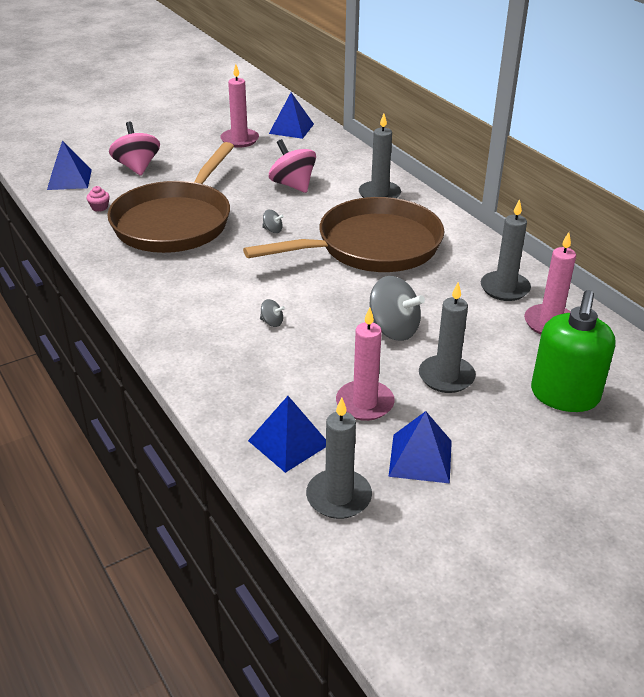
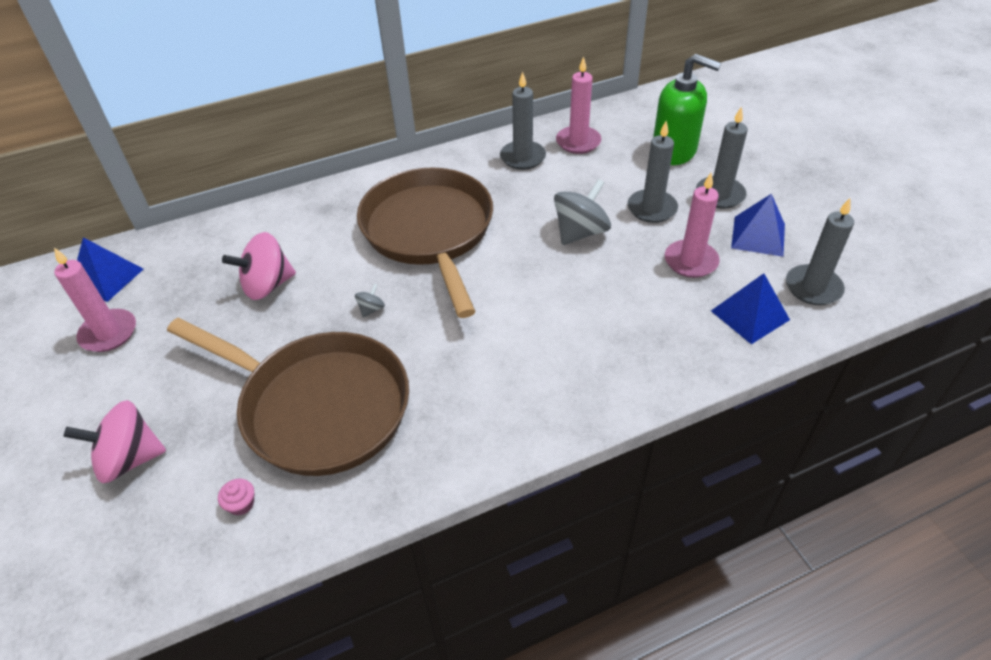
camera: 80 degrees left, 10 degrees up
(69, 179) = (124, 557): blue pyramid -> none
(272, 322) = (561, 318): grey spinning top -> none
(379, 194) = (321, 215): grey candle -> grey candle (720, 195)

